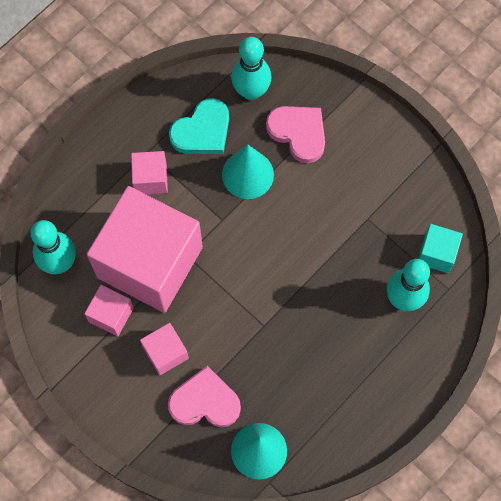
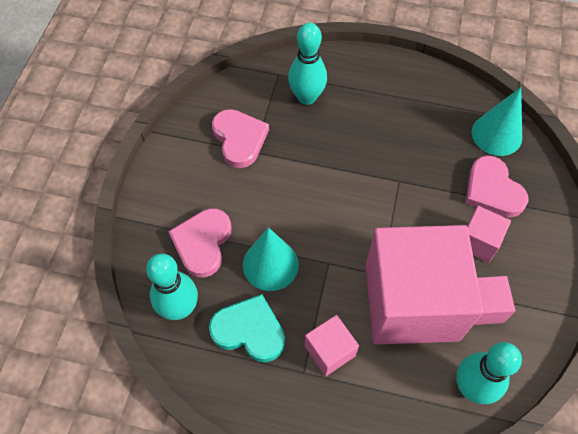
camera: 120 degrees left, 10 degrees down
(388, 213) = (239, 139): none -> pink heart
(436, 253) = (254, 92): turquoise cube -> none

